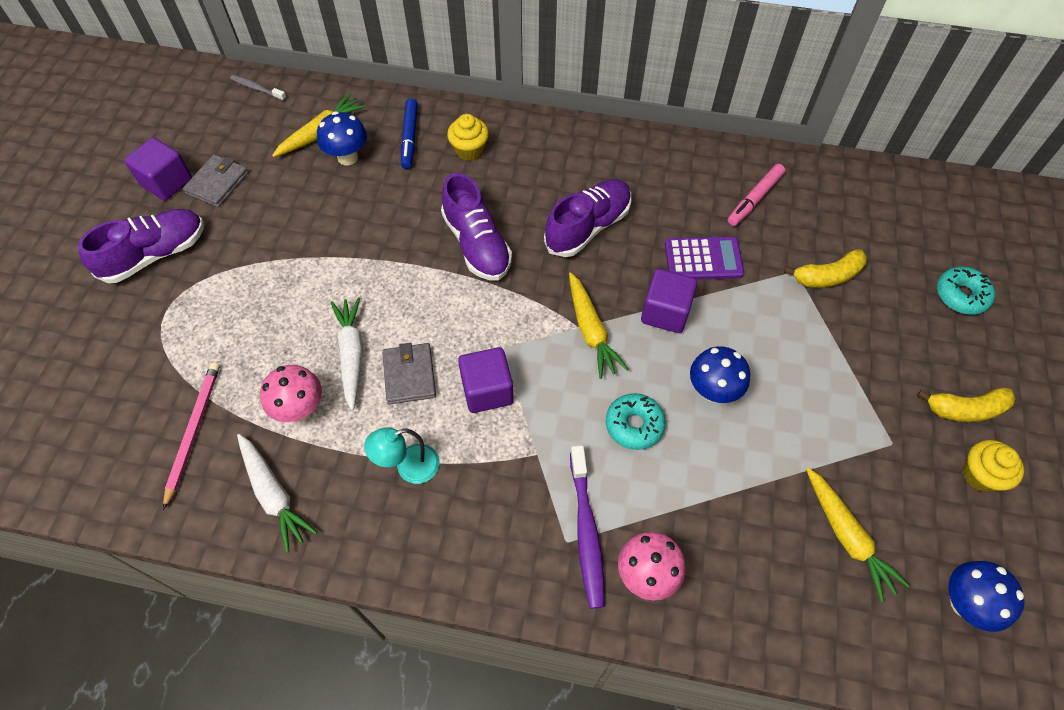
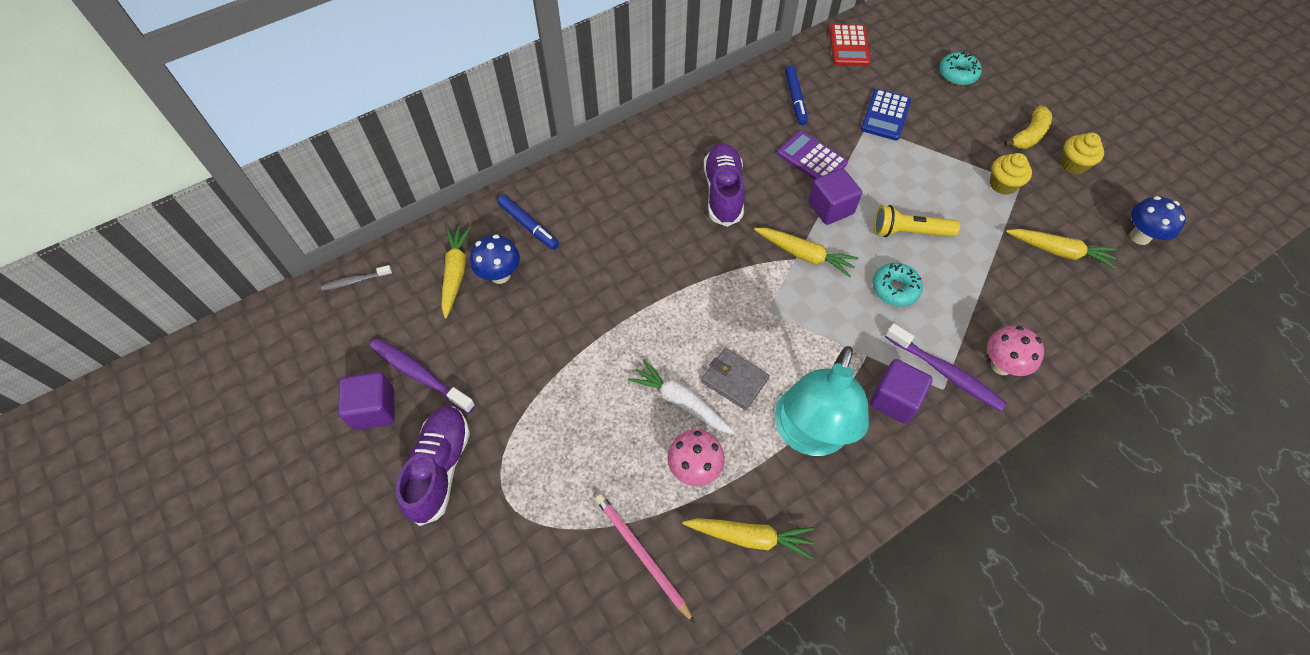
camera: 45 degrees left, 0 degrees up
(217, 183) = (420, 375): grey wallet -> purple toothbrush
(274, 494) = (749, 537): white carrot -> yellow carrot
(409, 467) = (808, 435): turquoise lamp -> turquoise lamp, size x2.06
(469, 150) = (582, 202): yellow cupcake -> yellow cupcake (1002, 184)
(477, 244) = (668, 260): purple shoe -> none
(487, 390) = (792, 345): purple cube -> purple cube (894, 400)
(703, 259) = (812, 158): purple calculator -> purple calculator turned 90 degrees counterclockwise
(712, 391) = (909, 232): blue mushroom -> yellow flashlight
(755, 199) = (795, 99): pink marker -> blue marker
(827, 276) = (885, 115): yellow banana -> blue calculator
(873, 190) = (849, 46): none -> red calculator

